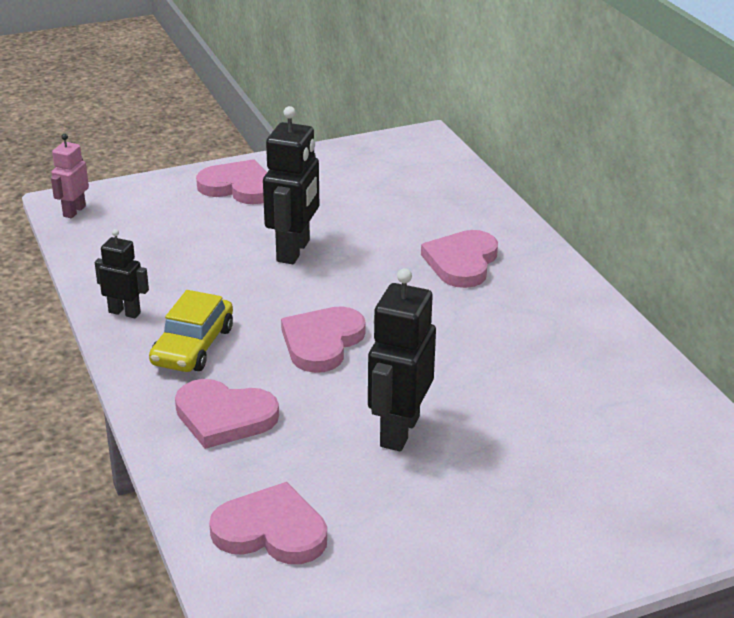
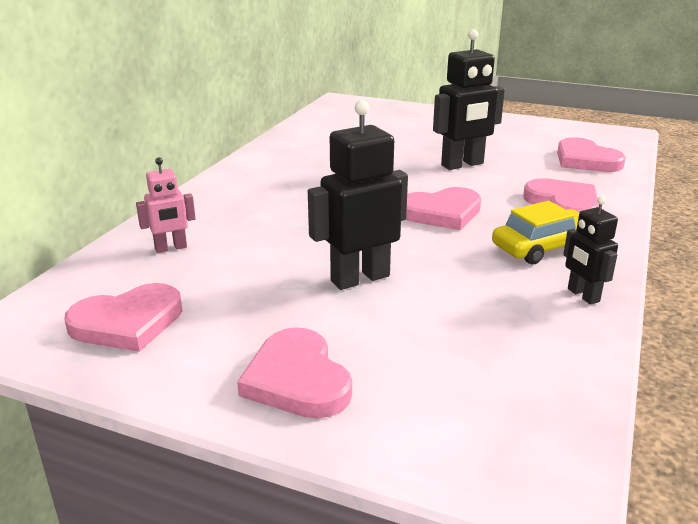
camera: 135 degrees left, 5 degrees down
(74, 211) = (551, 462): pink robot -> pink robot (171, 248)
(462, 262) = (256, 214): pink heart -> pink heart (127, 322)

